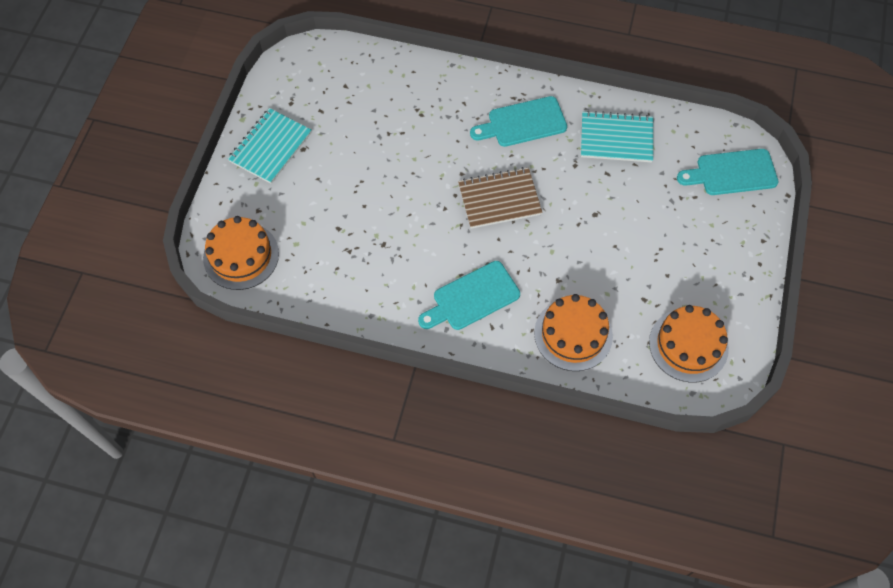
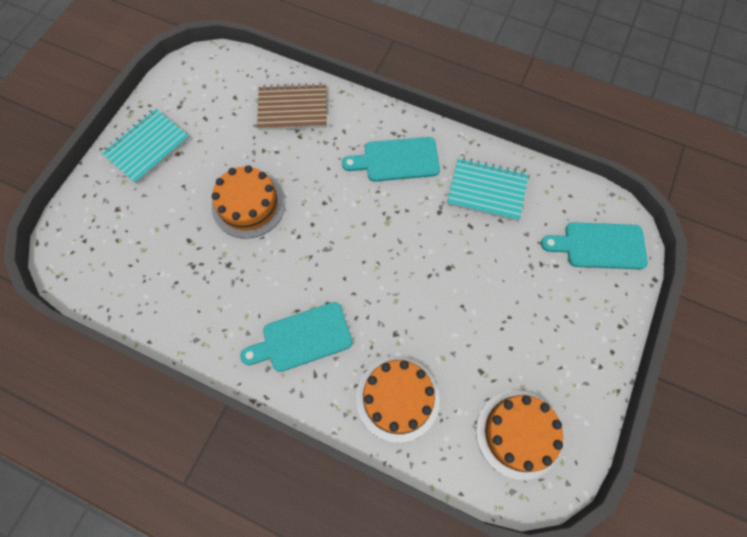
camera: 10 degrees right, 5 degrees up
(241, 256) = (87, 253): orange cake -> orange cake (248, 205)
(499, 199) = (355, 236): brown notebook -> brown notebook (292, 108)

